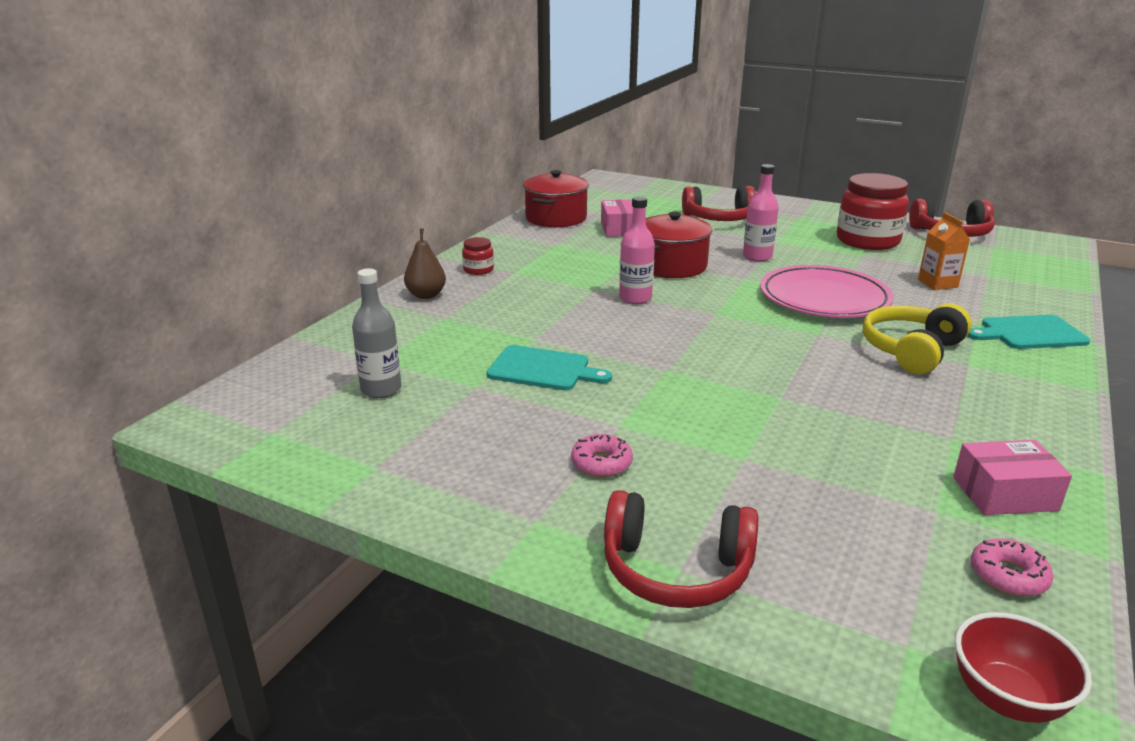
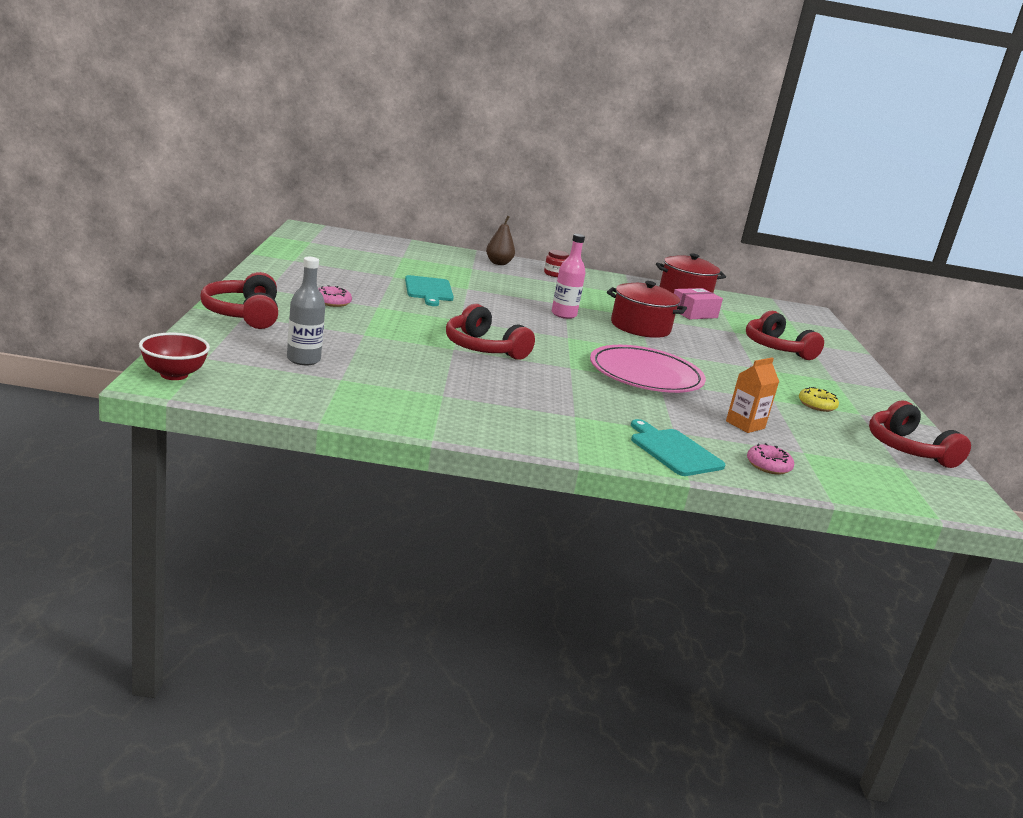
camera: 60 degrees right, 5 degrees down
(381, 389) = (370, 258): grey bottle -> grey bottle (303, 359)
(757, 257) = (704, 357): pink bottle -> none
(771, 375) = (483, 348): none -> red headphones
(867, 241) = (816, 405): red jar -> yellow donut
(912, 351) = (577, 397): yellow headphones -> none
(1004, 494) = (377, 401): pink box -> none
(1008, 576) = (282, 390): pink donut -> pink donut (768, 466)

